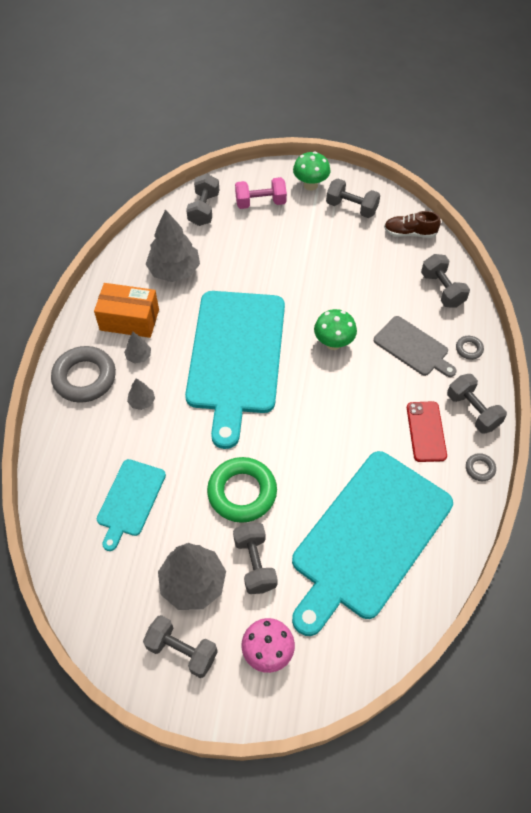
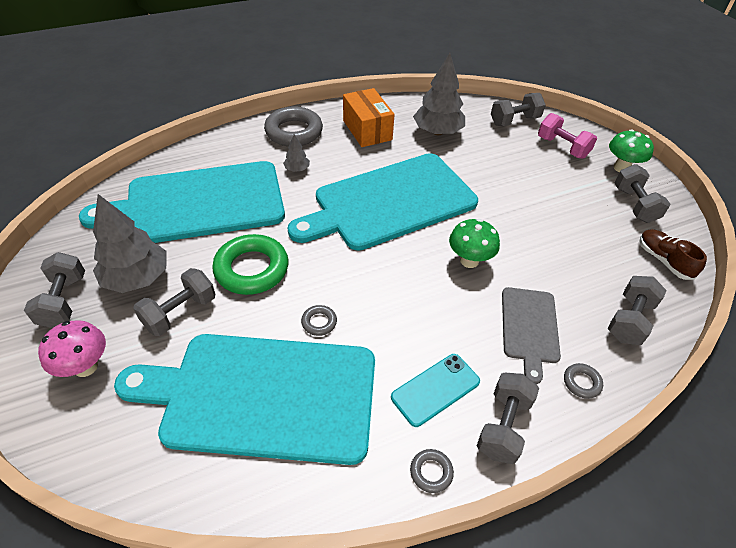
camera: 55 degrees right, 10 degrees down
(130, 500) = (198, 203): turquoise cutting board -> turquoise cutting board, size x2.08
(139, 356) = (338, 149): grey tree -> none
(327, 471) = (319, 322): none -> grey ring
(426, 431) = (435, 389): red phone -> turquoise phone

